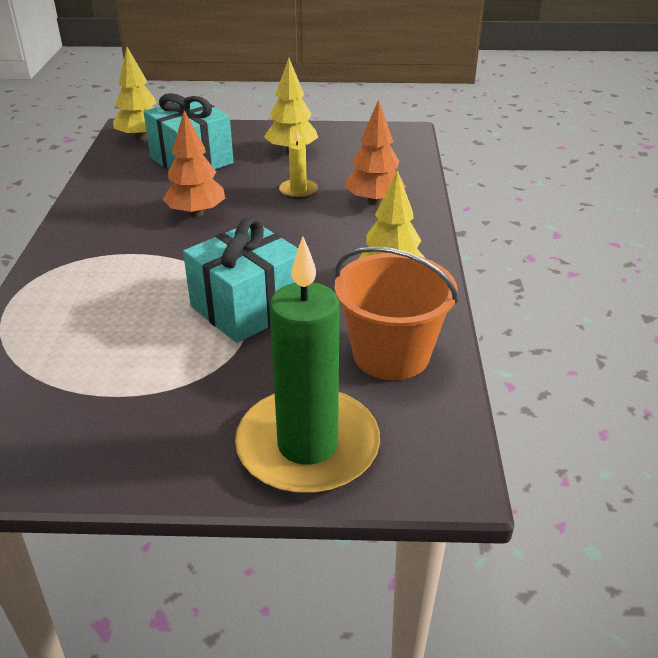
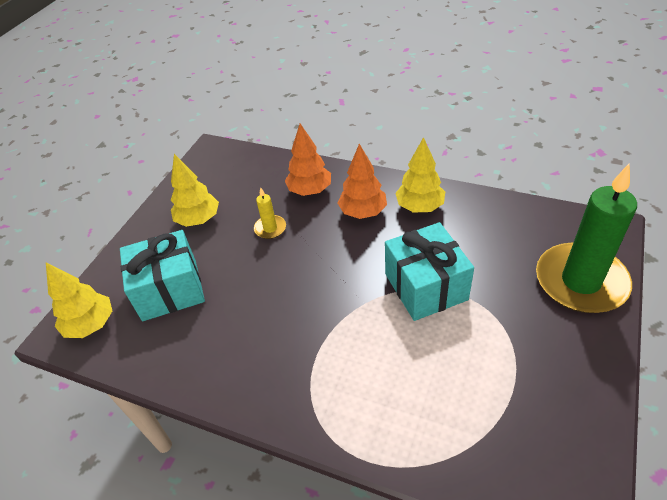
camera: 65 degrees left, 10 degrees up
(196, 213) = (272, 299): orange tree -> orange tree (363, 212)
(391, 354) = (499, 225): orange bucket -> none

